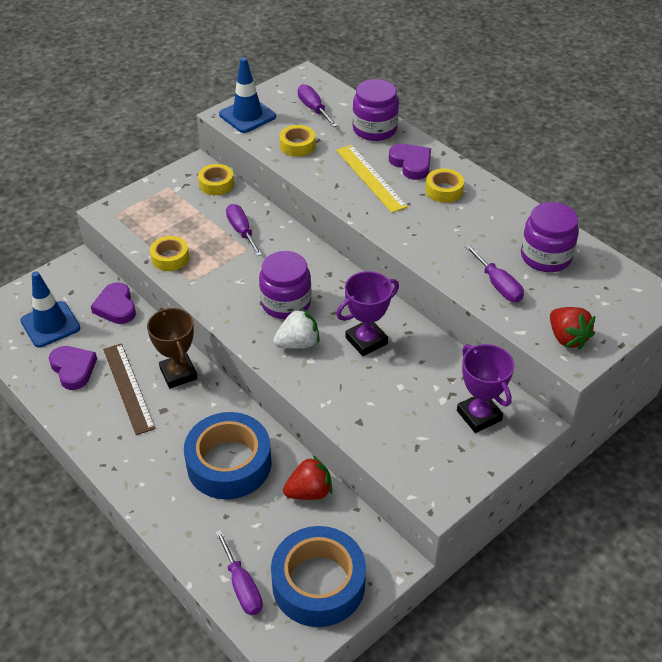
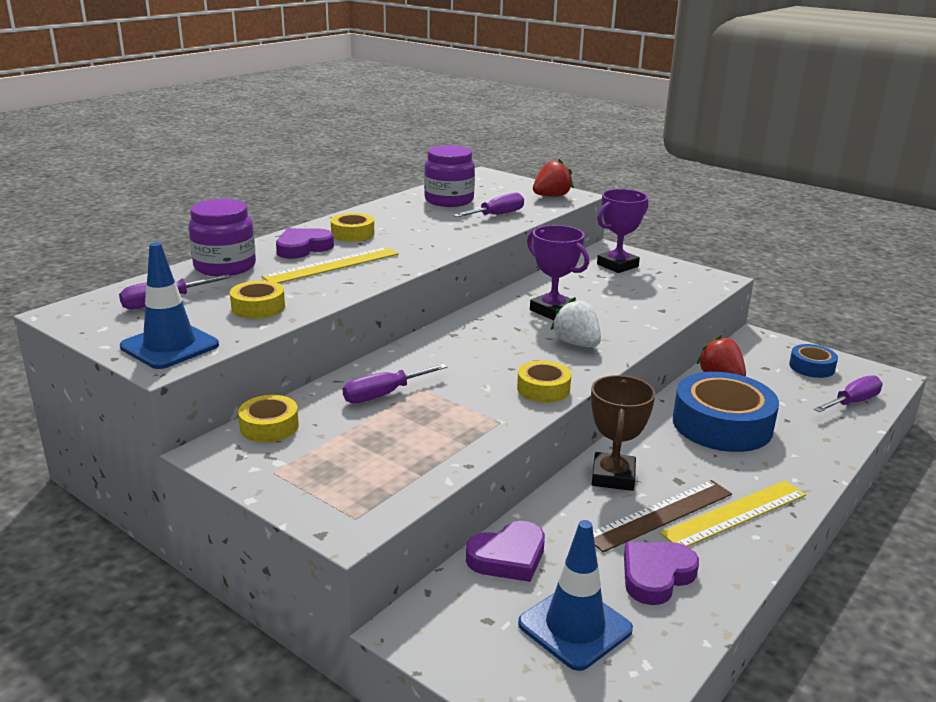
camera: 100 degrees left, 20 degrees down
(115, 429) = (735, 513): none -> yellow ruler
(170, 258) = (456, 444): yellow tape -> yellow tape (543, 389)
(178, 373) = (613, 477): brown trophy -> brown trophy turned 45 degrees counterclockwise
(286, 303) = (515, 355): purple jar -> none
(318, 583) = (811, 367): blue tape -> blue tape, size x0.50

